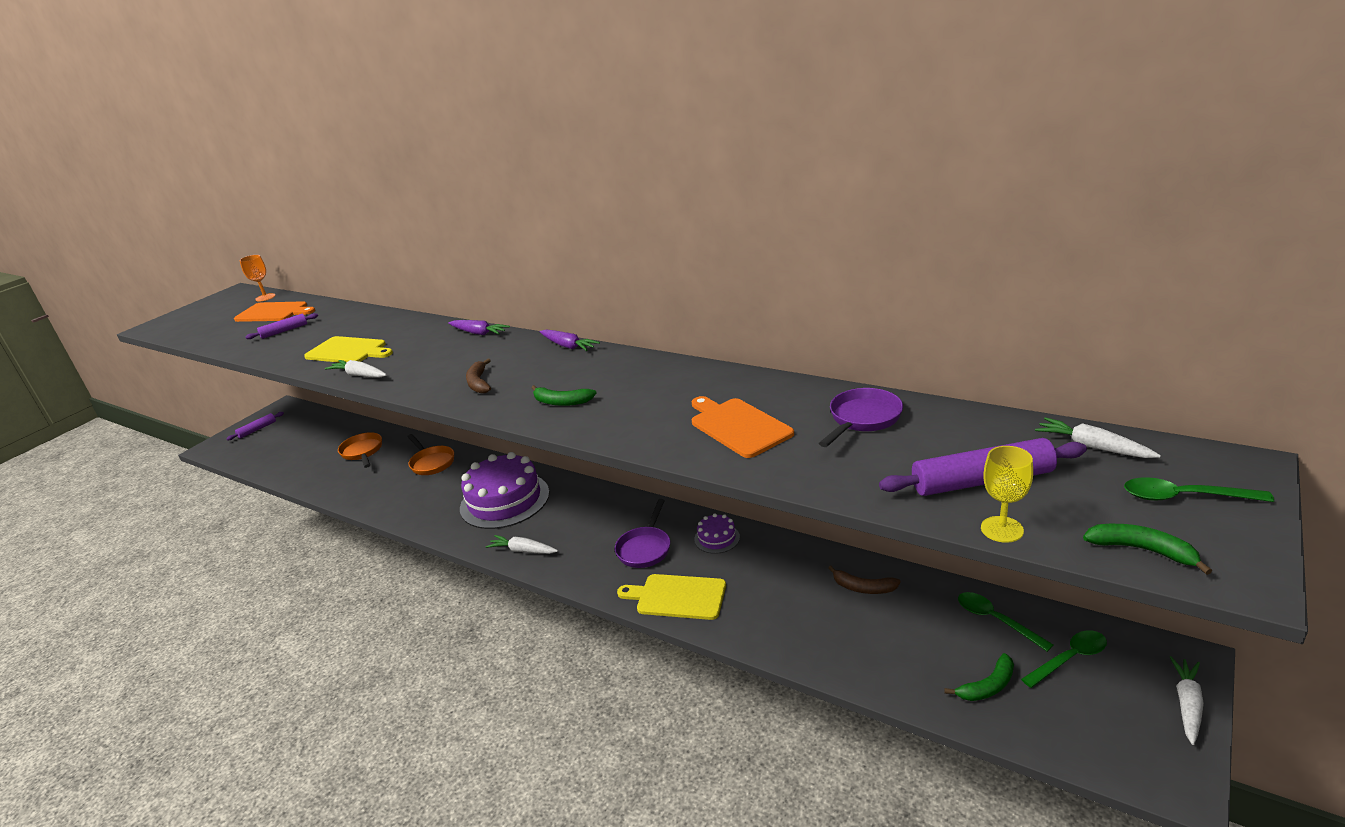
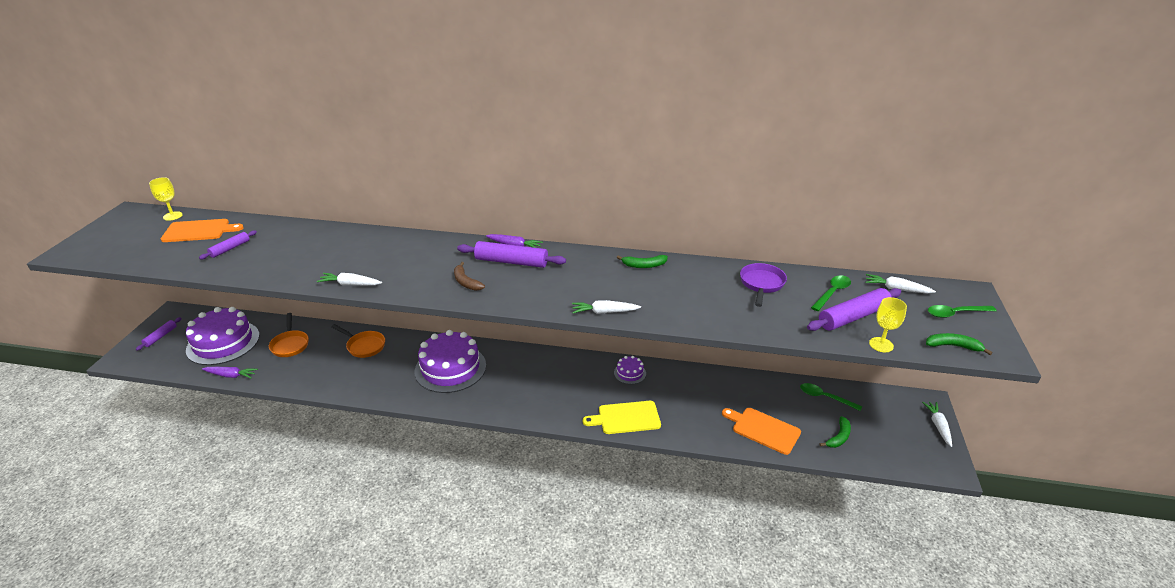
camera: 25 degrees left, 5 degrees up
(265, 297) = (172, 216): orange goblet -> yellow goblet
(305, 442) = (223, 342): none -> purple cake
(348, 351) = (318, 263): yellow cutting board -> none
(362, 452) = (290, 345): orange pan -> orange pan turned 150 degrees counterclockwise
(479, 333) = (427, 239): purple carrot -> purple carrot (231, 375)
(523, 550) = (491, 404): white carrot -> white carrot (604, 312)
(549, 364) = (511, 262): none -> purple rolling pin
(562, 402) = (547, 291): green banana -> green banana (644, 265)
(645, 548) = (583, 388): purple pan -> none
(738, 426) = (687, 297): orange cutting board -> orange cutting board (763, 429)
(863, 588) = (741, 391): brown banana -> none
(1070, 658) = (873, 412): green spoon -> green spoon (832, 293)

